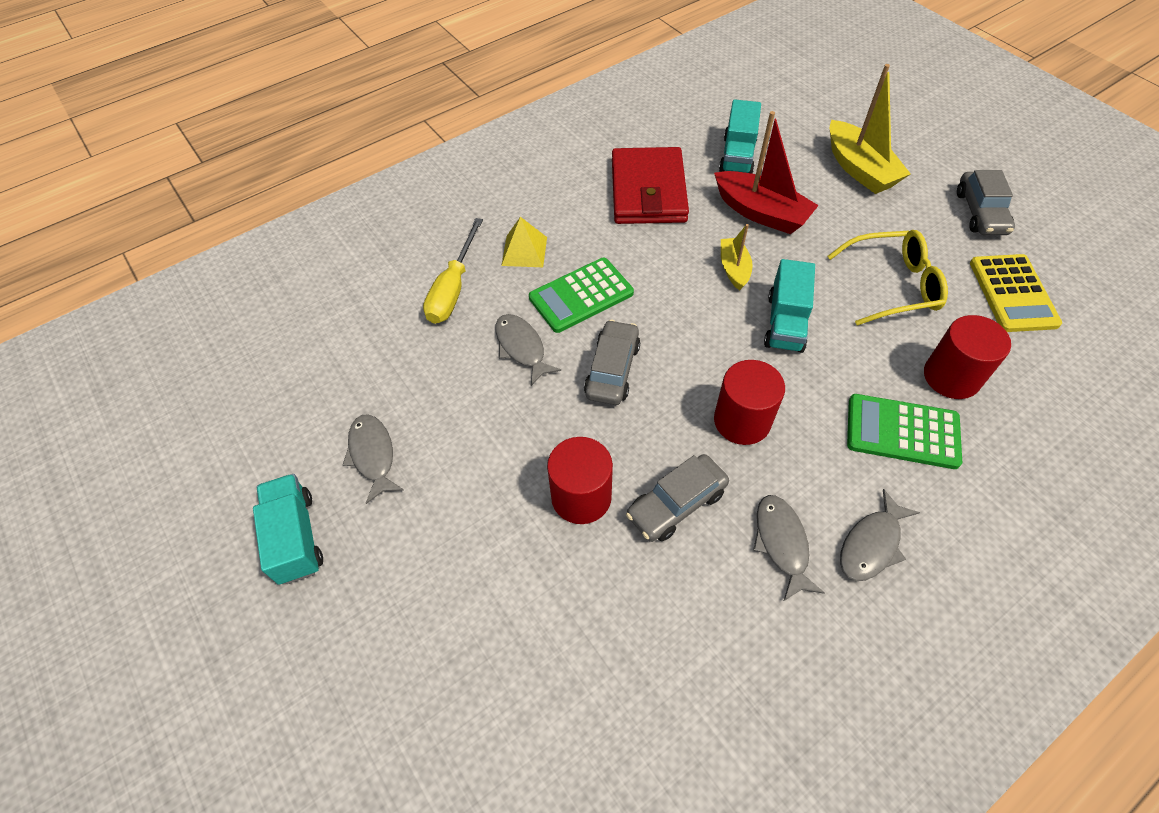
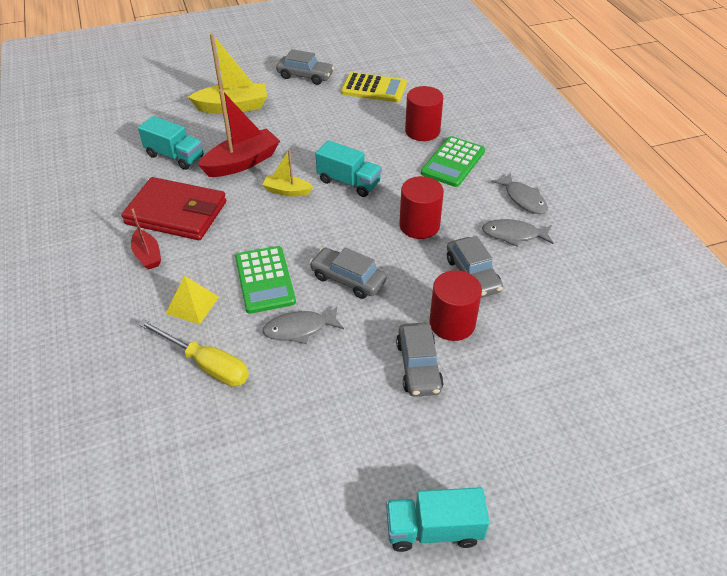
camera: 75 degrees left, 10 degrees down
(373, 455) = (367, 456): grey fish -> none
(502, 475) = (418, 366): none -> grey car
(577, 194) = (147, 255): none -> red boat
(893, 285) = (343, 128): yellow glasses -> none

